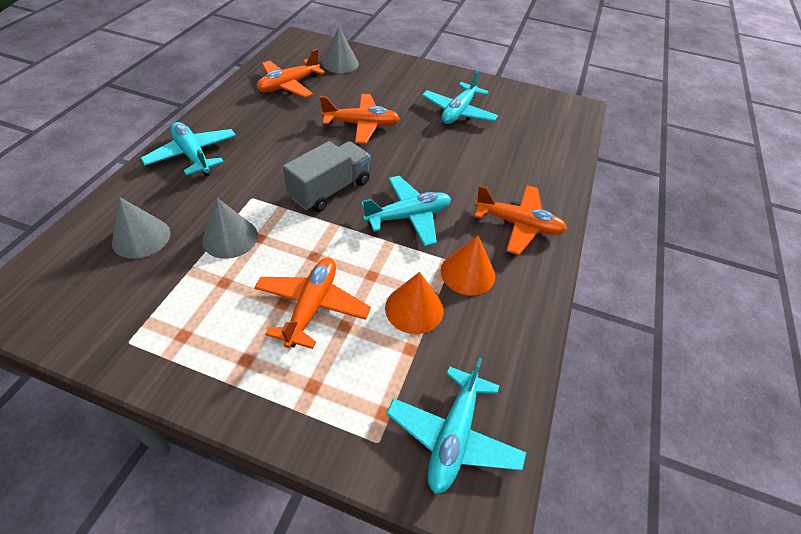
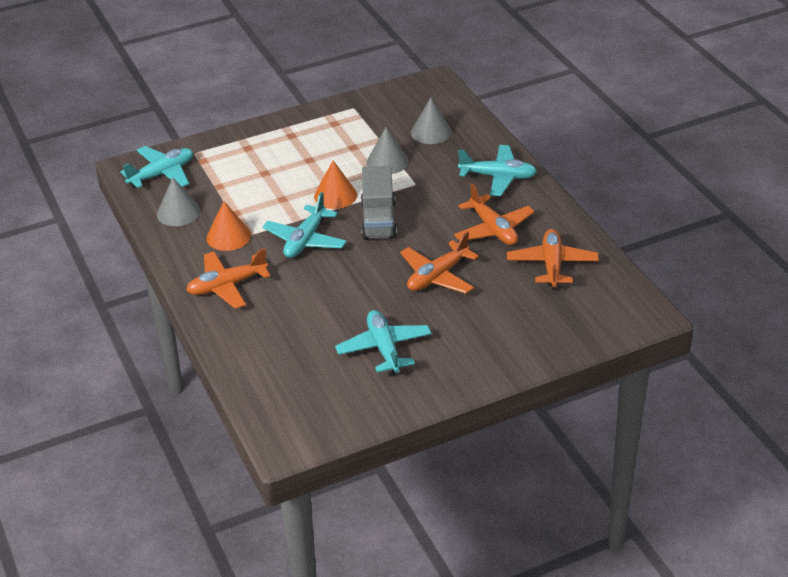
camera: 140 degrees right, 10 degrees down
(312, 306) = (293, 168): orange plane -> orange plane (493, 229)
(340, 63) = (561, 319): grey cone -> grey cone (178, 212)
(414, 308) = (238, 201): orange cone -> orange cone (335, 195)
(453, 435) = (162, 174): turquoise plane -> turquoise plane turned 75 degrees clockwise

